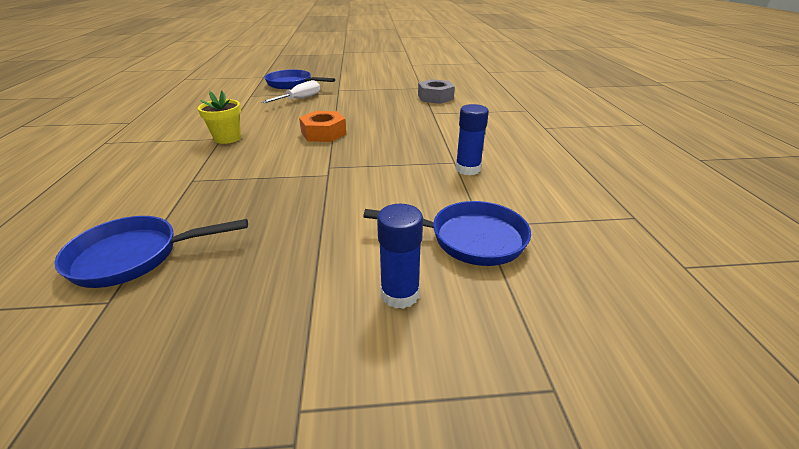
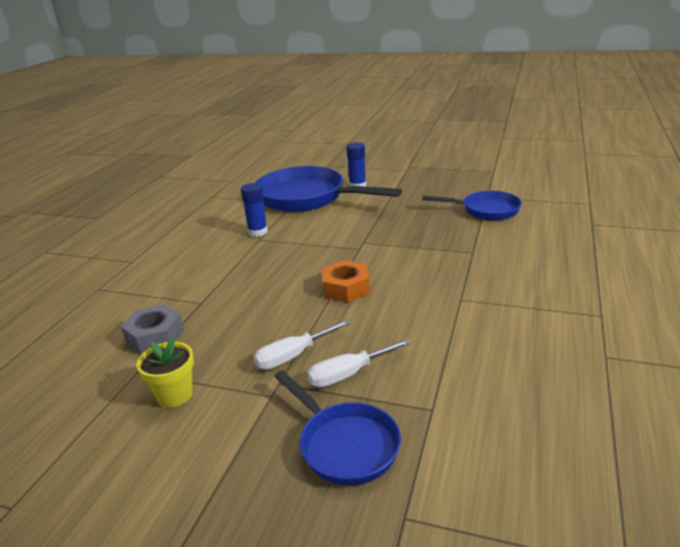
camera: 155 degrees left, 5 degrees down
(227, 138) = (452, 297): yellow flower pot -> yellow flower pot (174, 395)
(337, 100) = (293, 356): none -> white screwdriver
(469, 239) = (307, 198): blue pan -> blue pan, size x1.76

